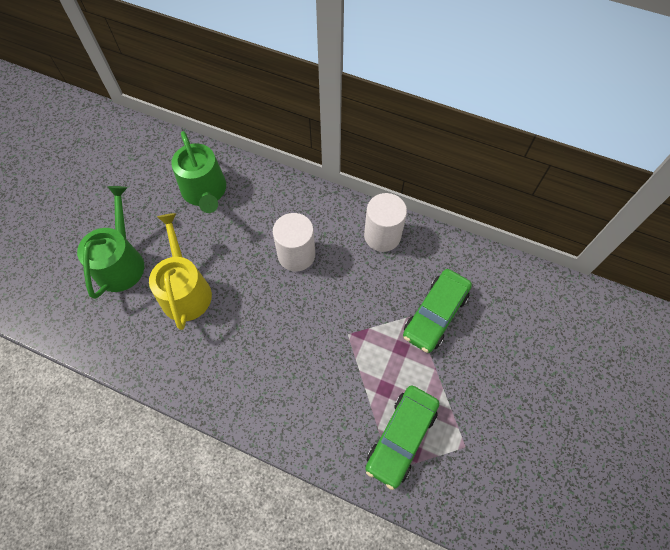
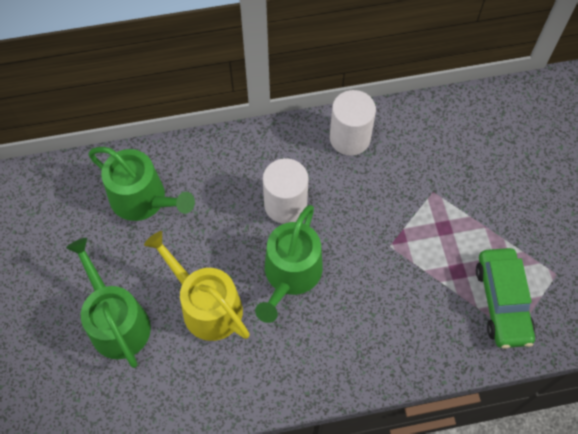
camera: 35 degrees left, 0 degrees up
(259, 307) = (290, 275): none -> green watering can
(435, 314) = (449, 180): green car -> none

